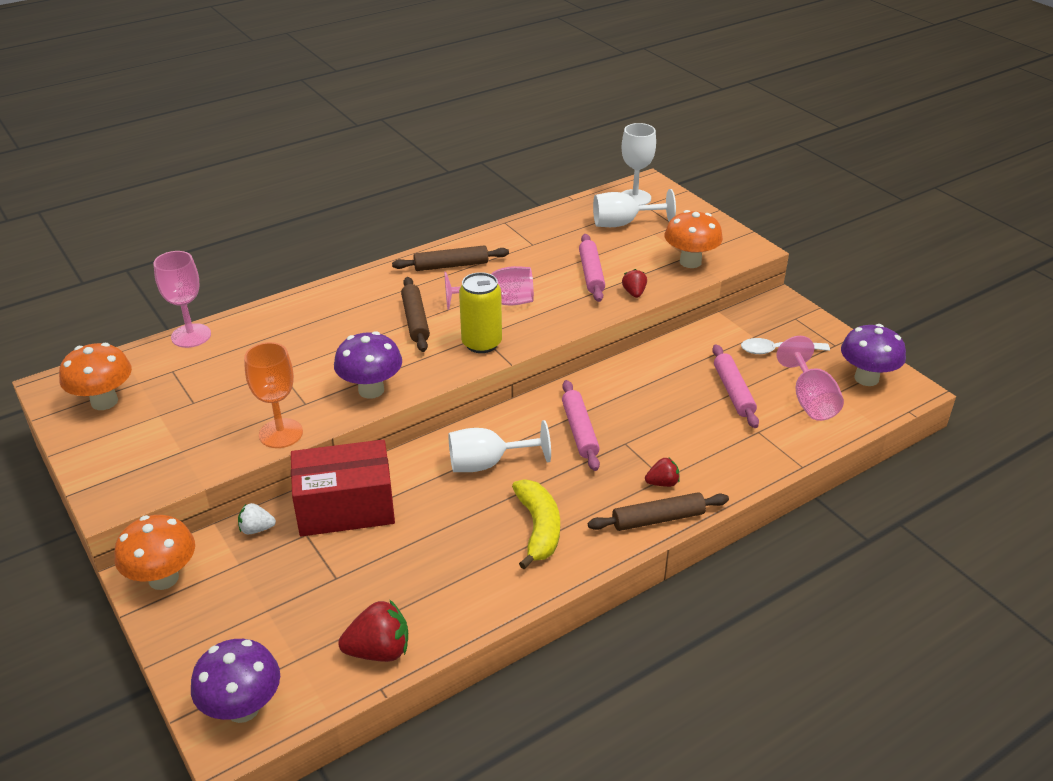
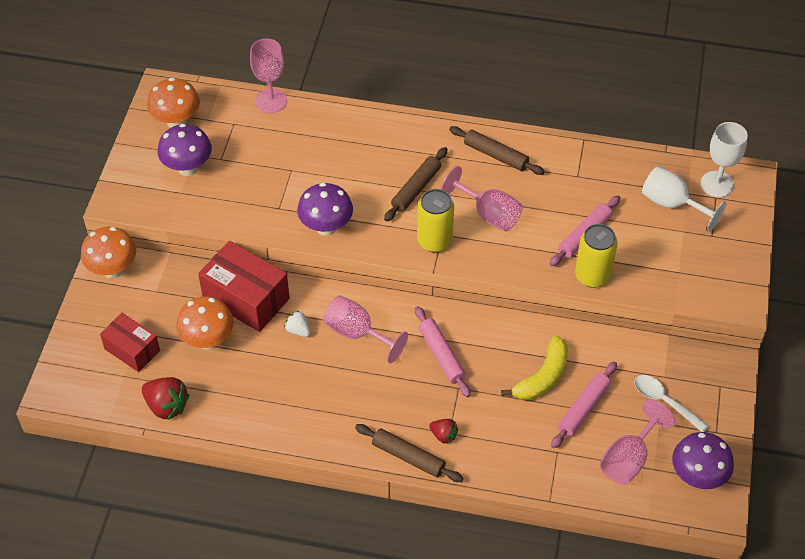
camera: 45 degrees right, 15 degrees up
(243, 708) = (75, 382): purple mushroom -> purple mushroom (188, 168)
(256, 529) = (187, 275): white strawberry -> white strawberry (298, 330)
(276, 631) = (132, 350): none -> red box
(281, 433) = (243, 221): orange goblet -> none
(487, 464) = (357, 333): white goblet -> pink goblet
(538, 528) = (332, 403): yellow banana -> yellow banana (542, 377)
(580, 431) = (442, 355): pink rolling pin -> pink rolling pin turned 60 degrees counterclockwise
(634, 293) = (592, 276): red strawberry -> yellow can
(690, 262) = (673, 279): orange mushroom -> orange mushroom (208, 340)

